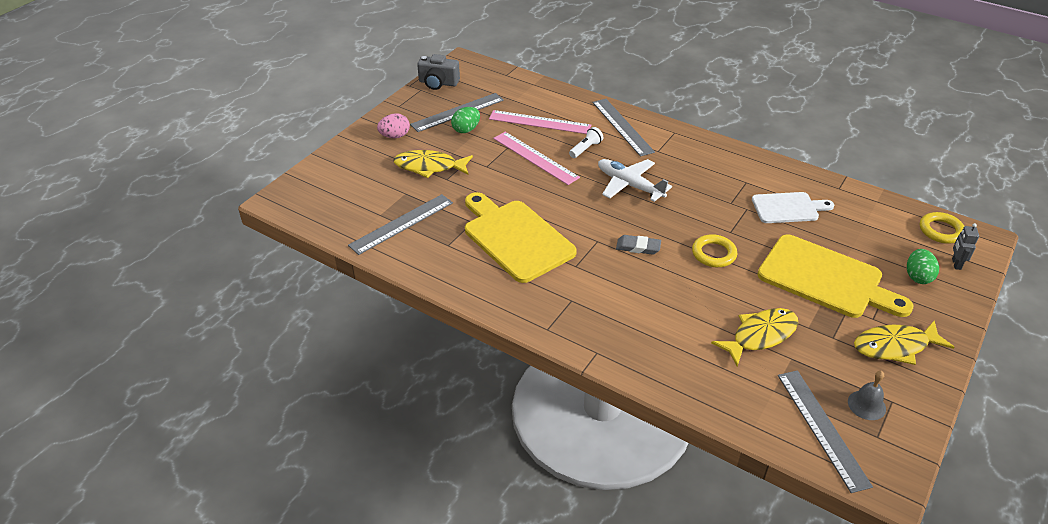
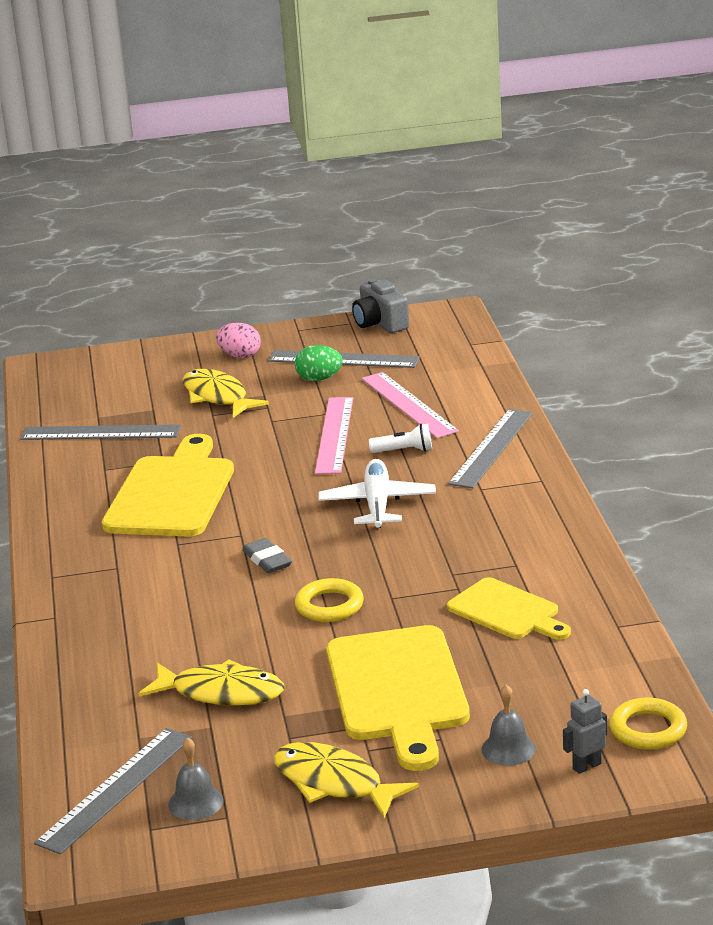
camera: 50 degrees right, 15 degrees down
(788, 208) = (507, 611): white cutting board -> yellow cutting board
(917, 277) = (508, 749): green egg -> grey bell

